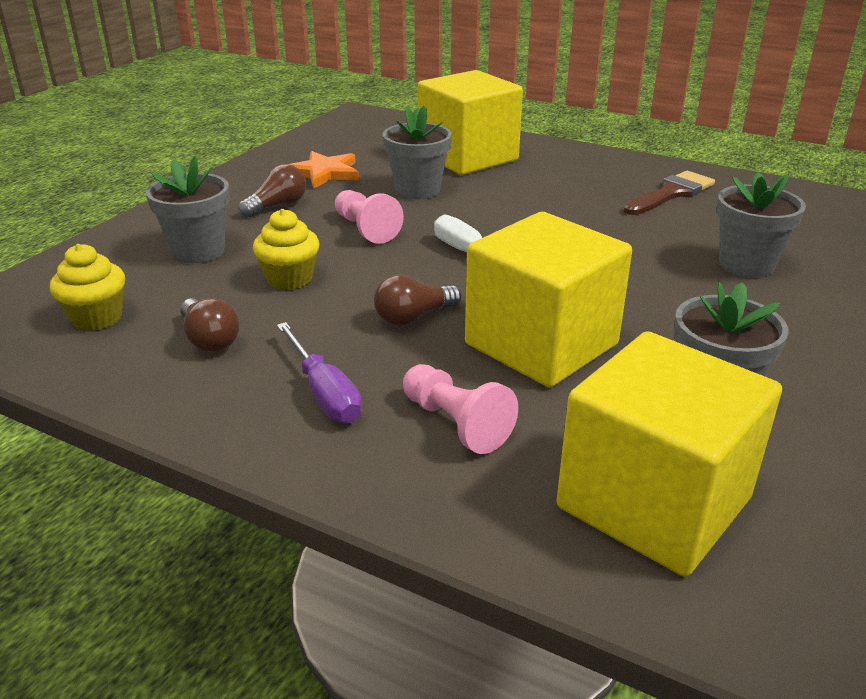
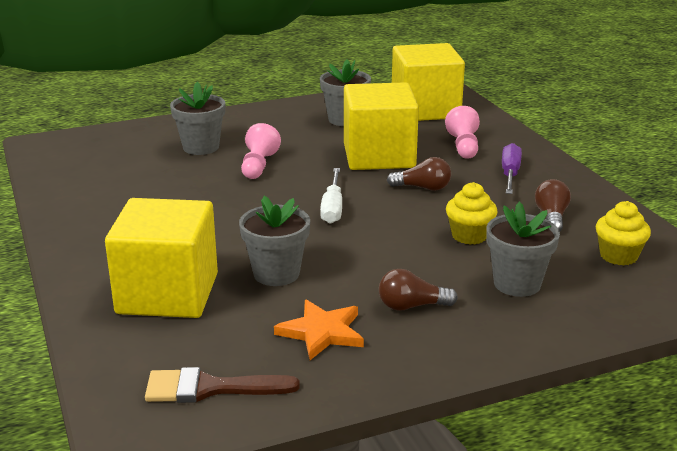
camera: 140 degrees left, 5 degrees down
(365, 229) = (371, 253): pink pawn -> pink pawn (258, 166)
(671, 193) = (117, 195): brown brush -> brown brush (209, 388)

